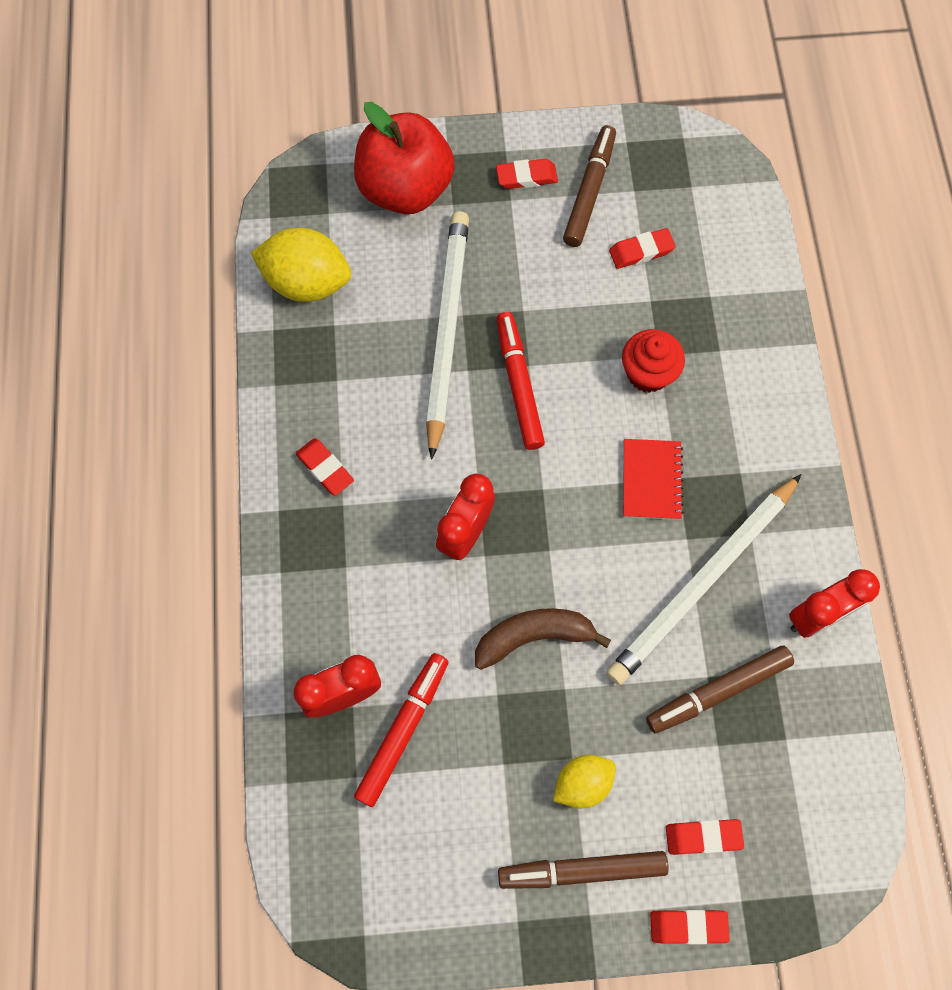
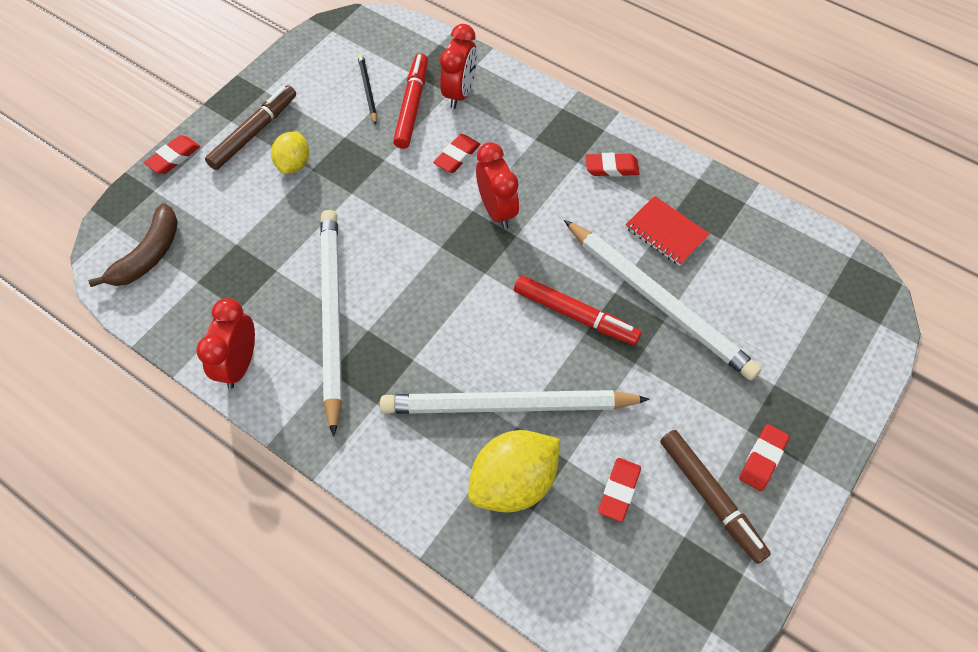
camera: 130 degrees right, 10 degrees down
(307, 282) = (771, 244): yellow lemon -> yellow lemon (513, 482)
(403, 730) = (412, 106): red marker -> red marker turned 150 degrees counterclockwise
(405, 189) = (814, 361): red apple -> none
(421, 801) = (367, 90): none -> black pencil
(534, 636) = (397, 199): brown banana -> brown banana (149, 255)
(648, 373) = (508, 406): red cupcake -> white pencil
(651, 480) = (427, 341): red notebook -> red notebook (666, 232)
(703, 837) = (202, 197): red eraser -> red eraser (457, 156)
(717, 691) = (262, 268): brown marker -> none

